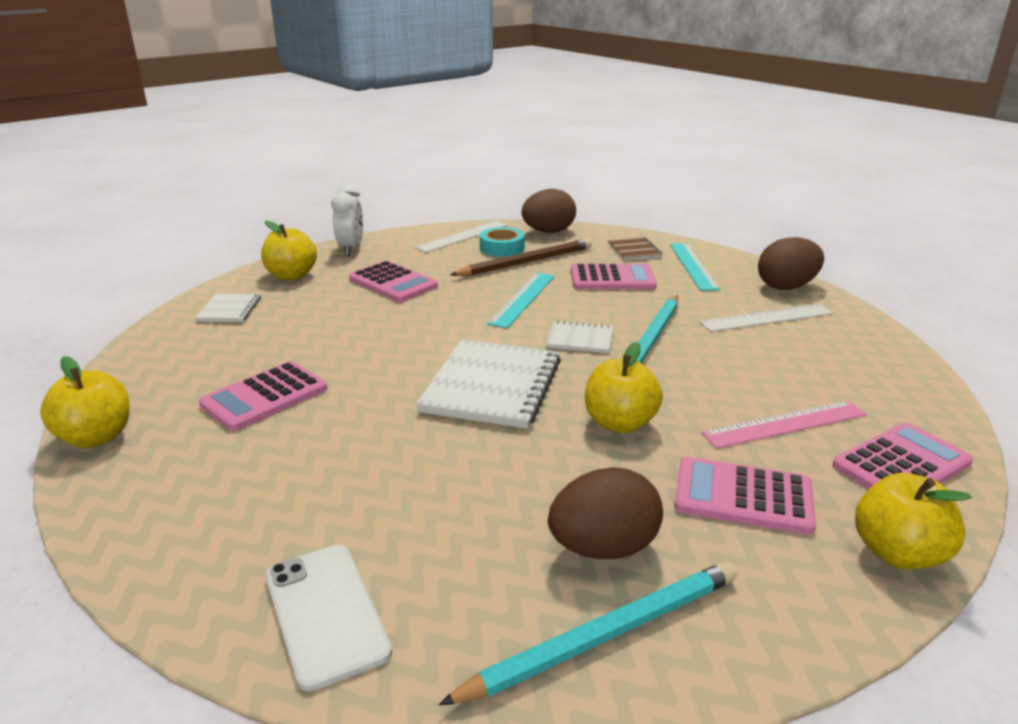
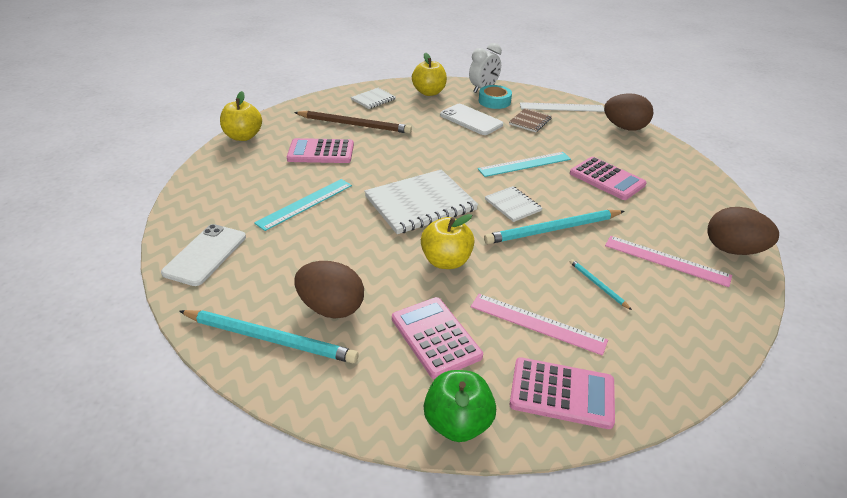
camera: 45 degrees right, 10 degrees up
(393, 283) = (471, 120): pink calculator -> white phone
(502, 248) = (572, 126): turquoise tape -> turquoise tape (494, 101)
(526, 262) = (570, 142): brown pencil -> brown pencil (354, 125)
(634, 250) = (662, 167): brown notebook -> brown notebook (530, 121)
(693, 266) = (686, 199): turquoise ruler -> turquoise ruler (305, 204)
(762, 364) = (597, 285): none -> turquoise pencil
(766, 318) = (666, 260): white ruler -> pink ruler
(898, 553) = (457, 423): yellow apple -> green apple

